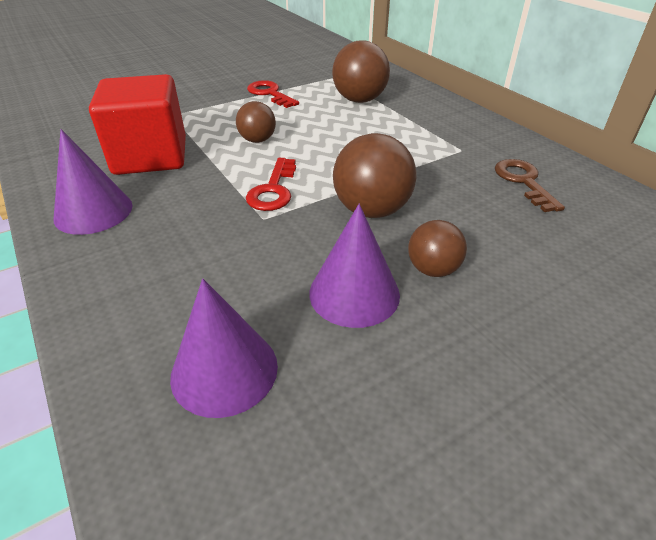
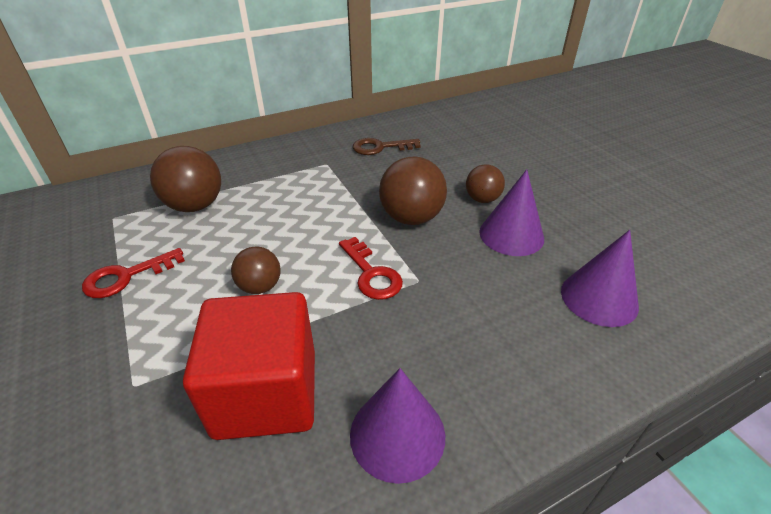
camera: 85 degrees left, 0 degrees up
(273, 190) = (371, 274): red key -> red key turned 45 degrees clockwise

